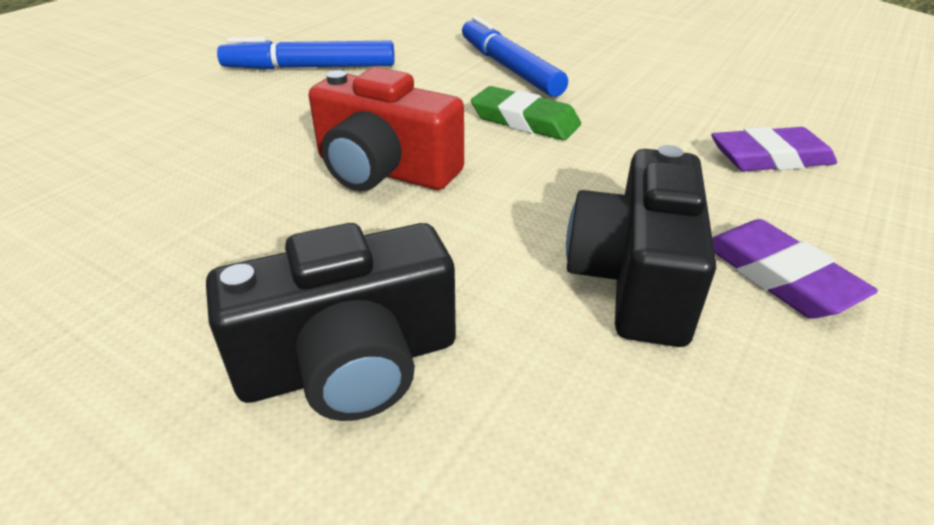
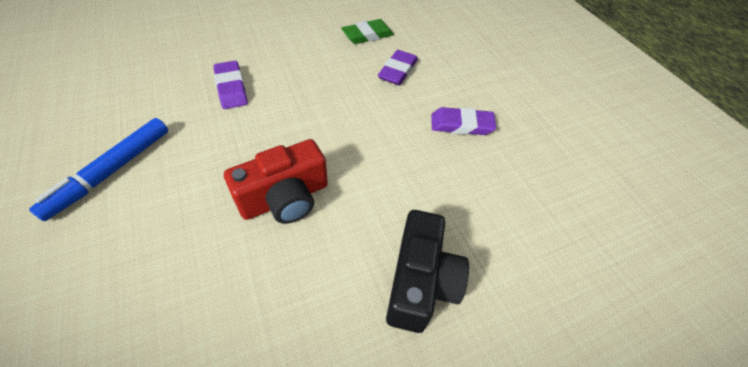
camera: 60 degrees left, 15 degrees up
(509, 68) = (231, 88): blue marker -> purple eraser
(525, 121) = (293, 118): green eraser -> green eraser (367, 35)
(634, 278) = (435, 162): black camera -> none

